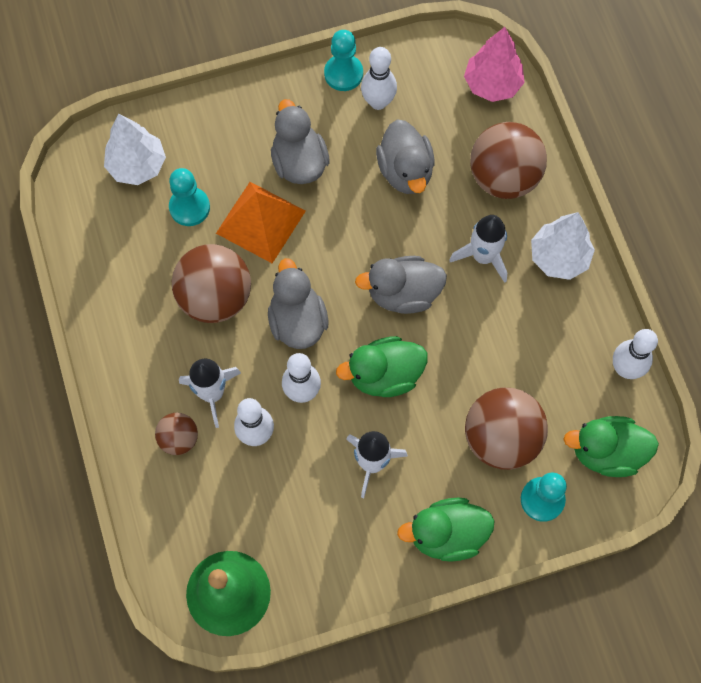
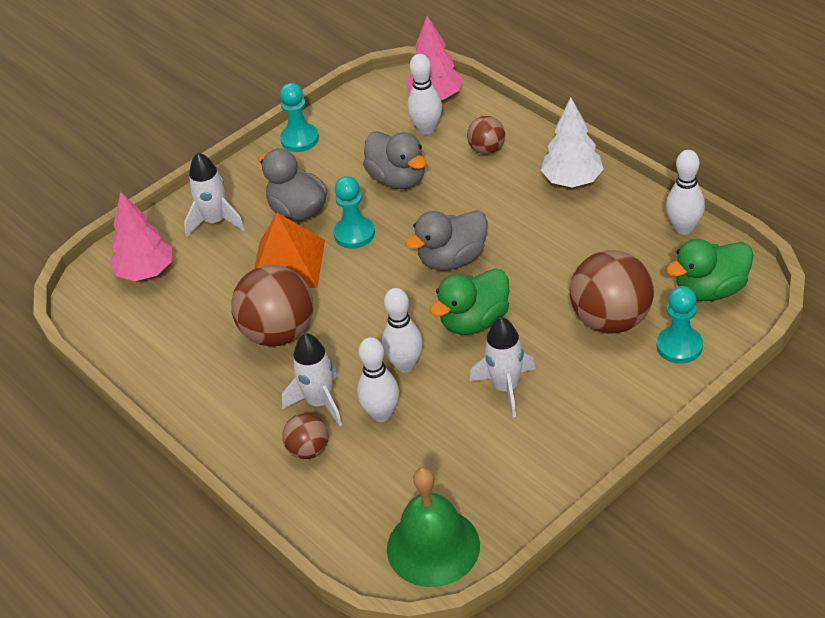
camera: 20 degrees left, 25 degrees down
(137, 166) = (146, 272): white tree -> pink tree
(189, 207) = (214, 281): turquoise pawn -> turquoise pawn (354, 234)
(297, 321) = (367, 317): grey duck -> none
(378, 102) = (343, 145): white bowling pin -> white bowling pin (427, 129)
(447, 534) = (612, 409): green duck -> none
(483, 256) = (506, 206): white rocket -> white rocket (215, 222)
(503, 177) = (487, 149): brown ball -> brown ball, size x0.53

